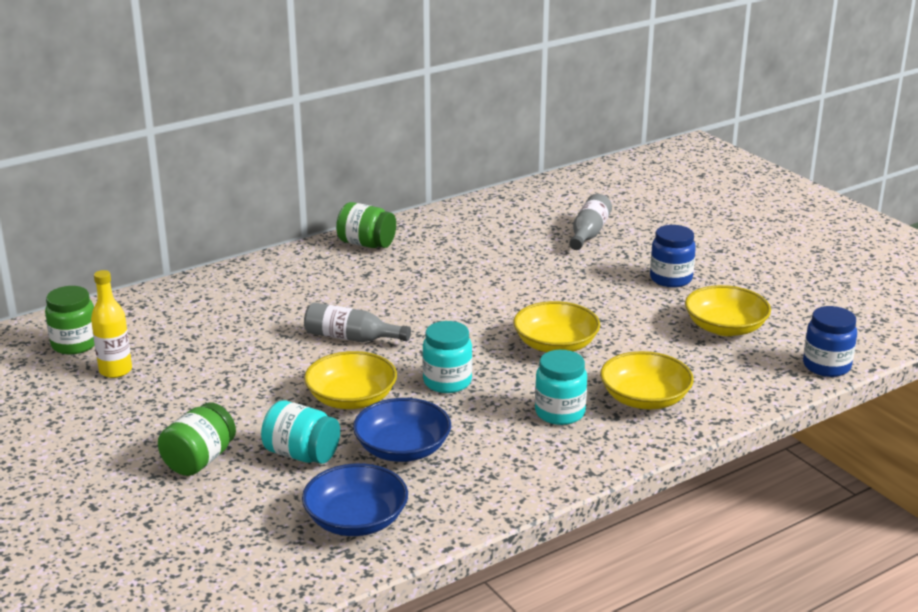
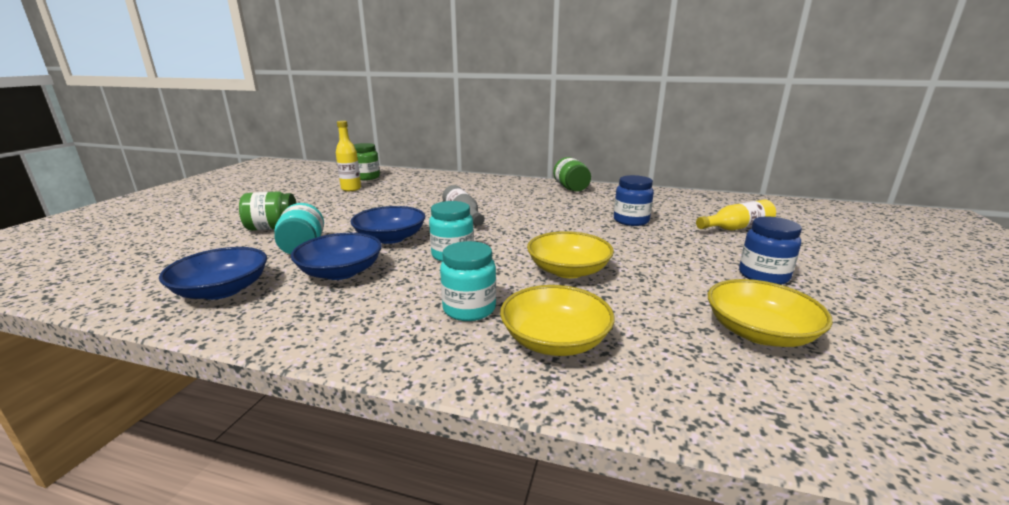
camera: 50 degrees right, 5 degrees down
(351, 398) = (390, 238): yellow bowl -> blue bowl
(588, 233) = (736, 228): grey bottle -> yellow bottle
(826, 366) = (855, 445): blue jar -> blue jar (631, 221)

